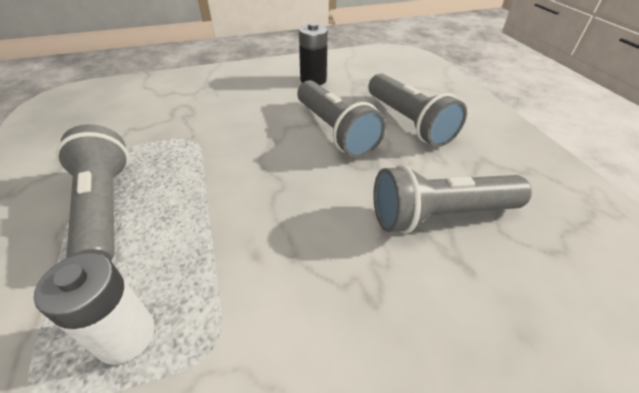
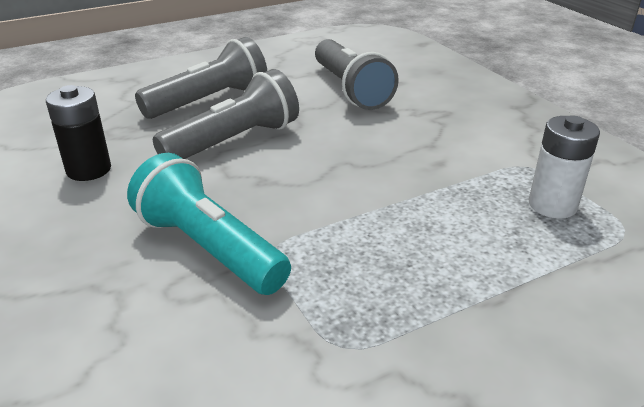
camera: 100 degrees left, 10 degrees down
(105, 207) = (438, 278): grey flashlight -> none
(209, 117) = (208, 248): none -> turquoise flashlight

